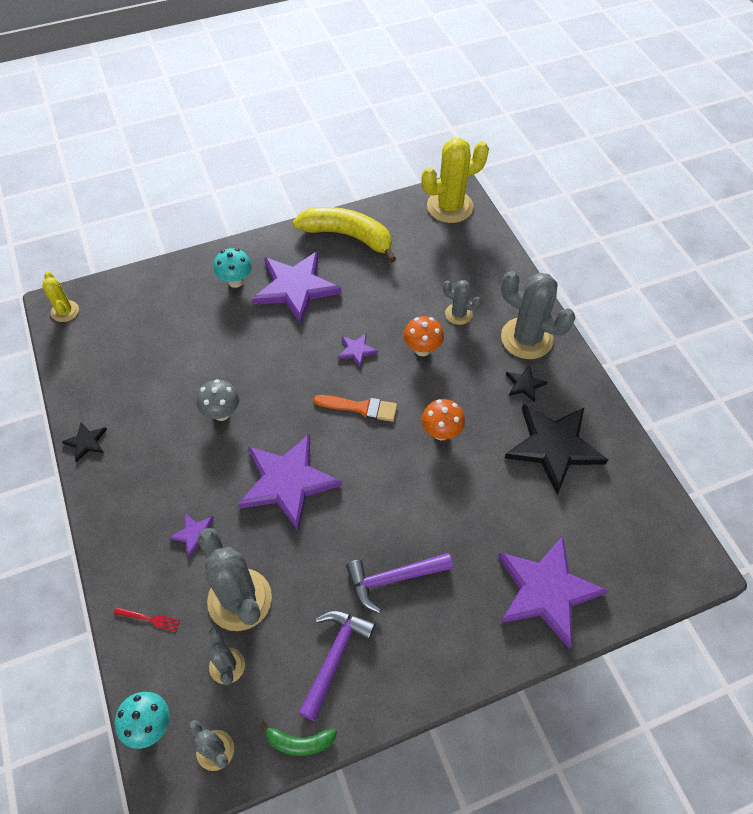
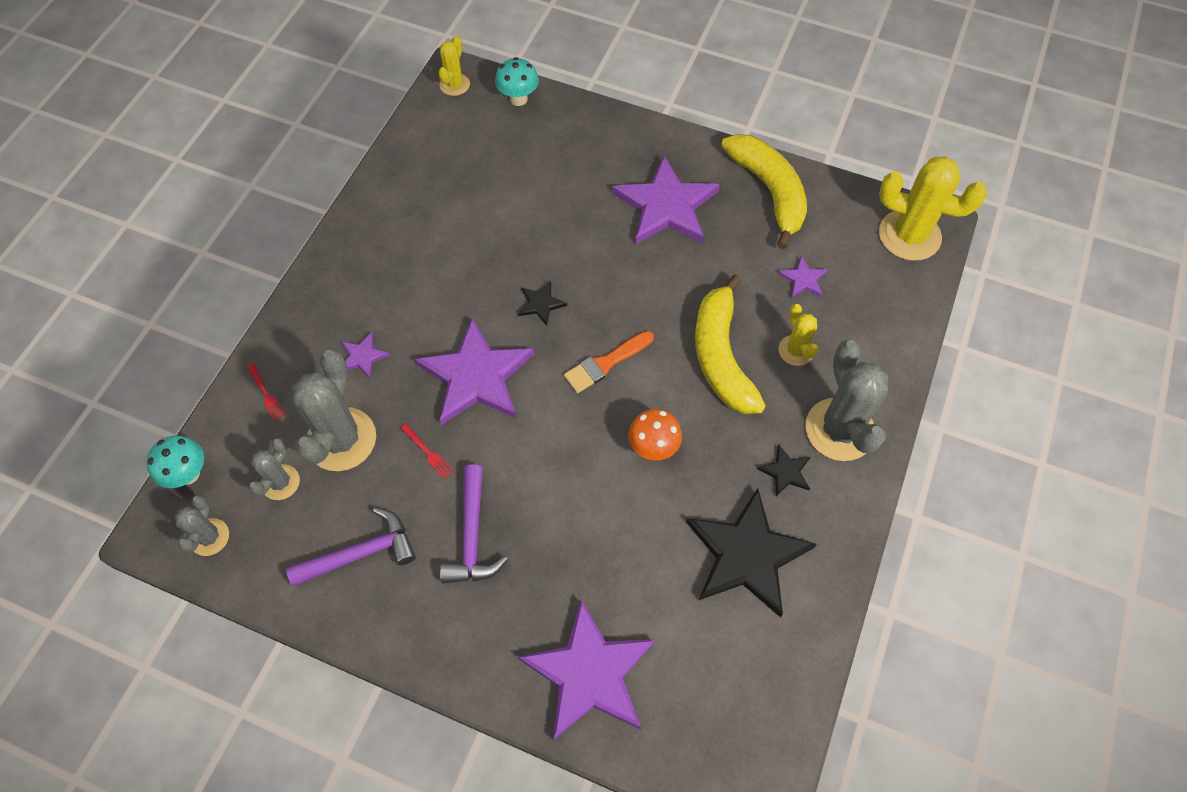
camera: 45 degrees right, 5 degrees up
(86, 442) = (362, 211): black star -> black star (541, 304)
(222, 413) = (486, 271): grey mushroom -> none
(235, 281) = (619, 160): turquoise mushroom -> turquoise mushroom (518, 99)
(299, 742) = (269, 592): green banana -> none
(308, 555) = (428, 452): none -> red fork
(356, 350) = (659, 308): purple star -> purple star (803, 279)
(360, 408) = (605, 363): orange brush -> orange brush turned 90 degrees clockwise
(393, 579) = (472, 536): purple hammer -> purple hammer turned 120 degrees counterclockwise
(422, 349) = (721, 356): orange mushroom -> yellow banana
(458, 314) = (796, 350): grey cactus -> yellow cactus

